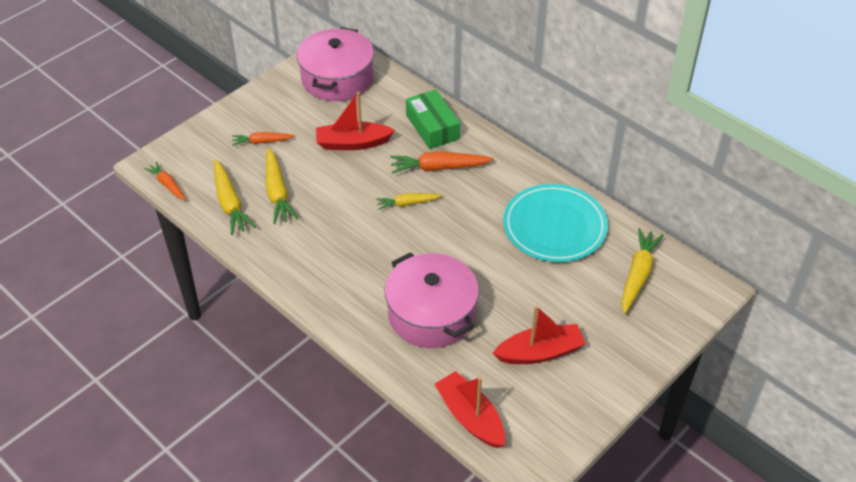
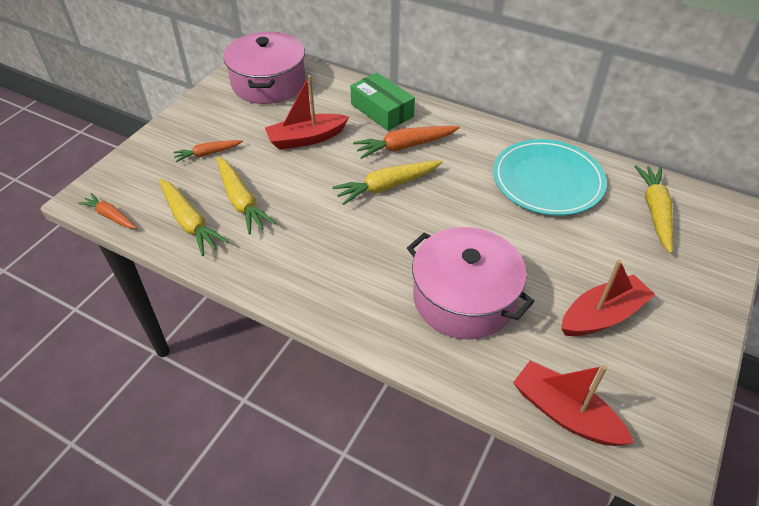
camera: 15 degrees left, 0 degrees up
(407, 203) = (387, 186): yellow carrot -> yellow carrot, size x1.61

